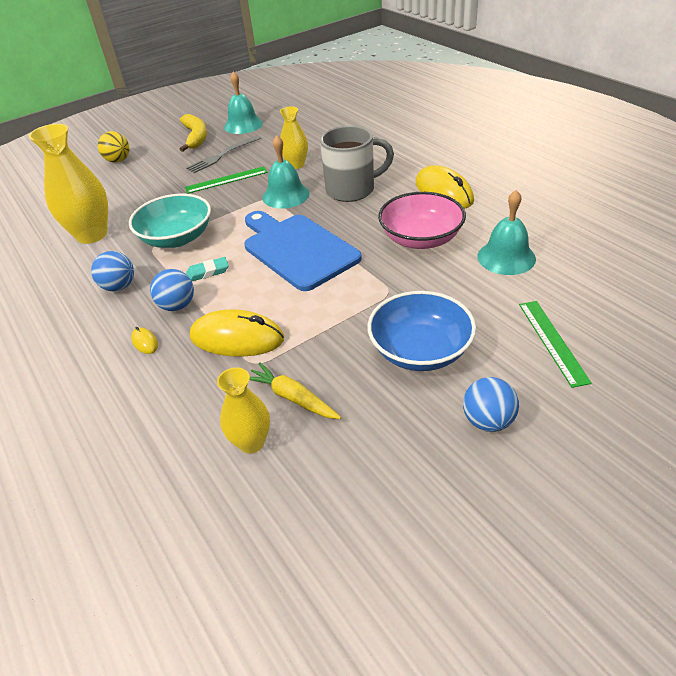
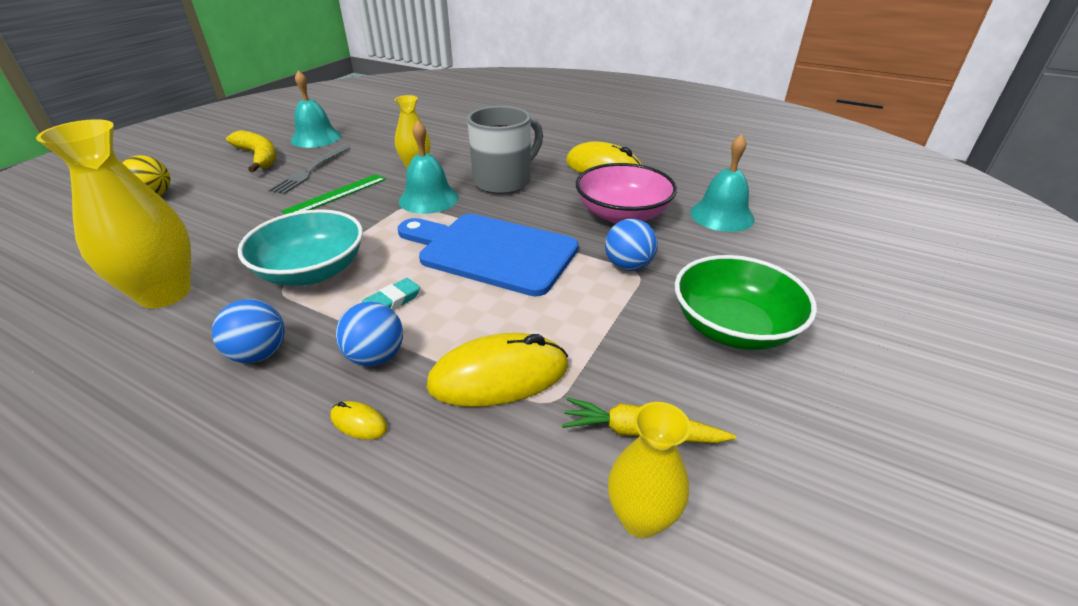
camera: 30 degrees left, 5 degrees down
(420, 350) = (733, 327): blue bowl -> green bowl
(488, 421) = (877, 383): blue ball -> blue ball (628, 266)
(552, 341) = (845, 282): green ruler -> none

